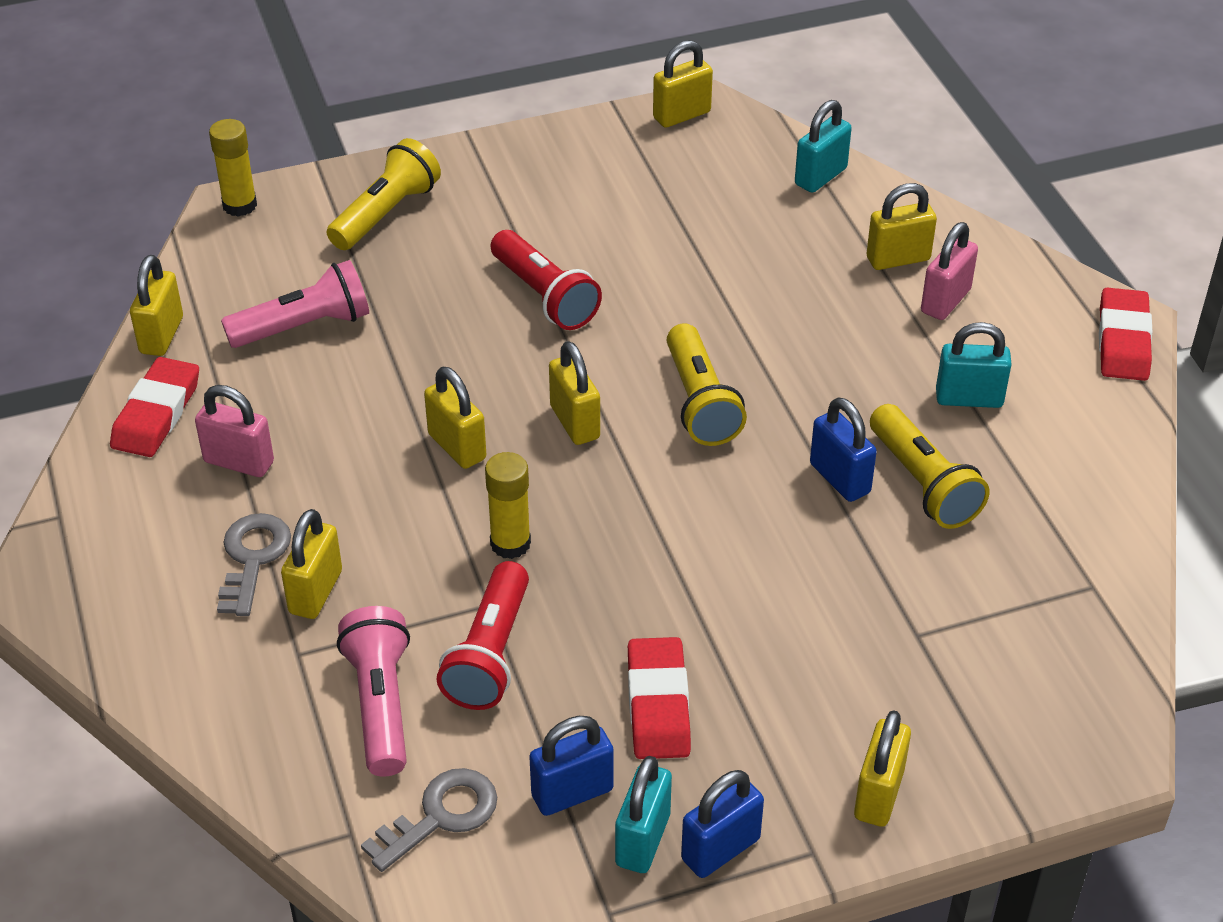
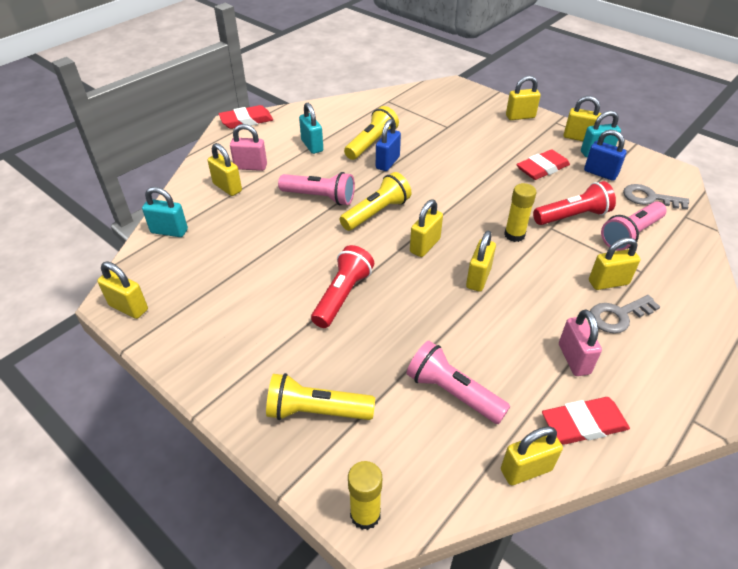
camera: 120 degrees left, 0 degrees up
(720, 849) = (578, 138): blue padlock -> yellow padlock
(793, 352) = (320, 197): none -> pink flashlight

